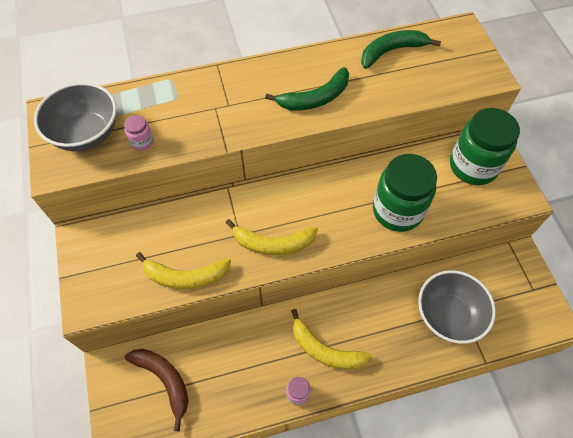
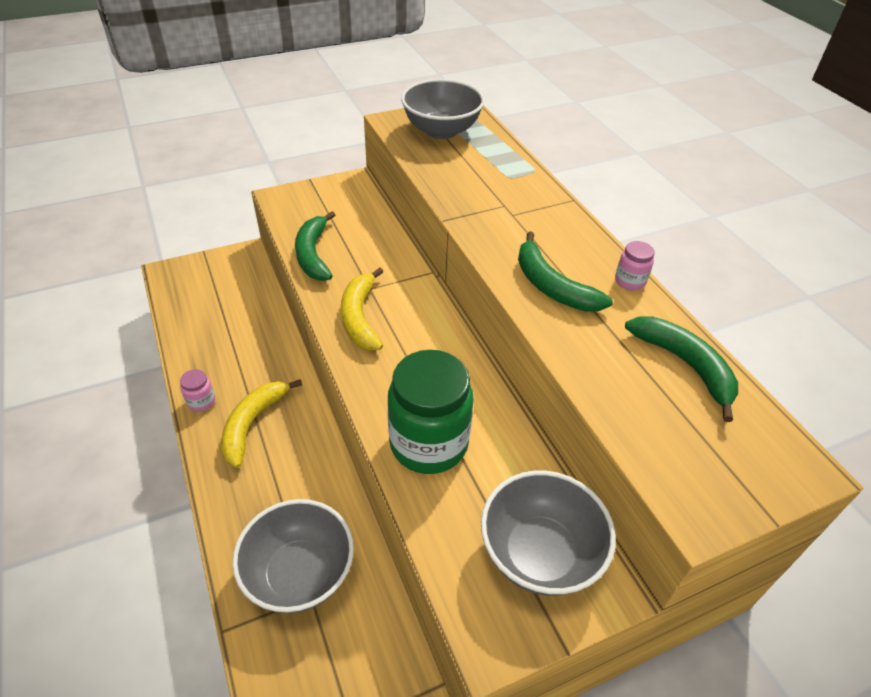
camera: 80 degrees right, 15 degrees down
(142, 142) = (440, 163): pink jar -> pink jar (630, 281)
(165, 380) = (227, 293): brown banana -> none
(185, 276) = (313, 254): yellow banana -> green banana
(473, 166) = (539, 553): green jar -> grey bowl

